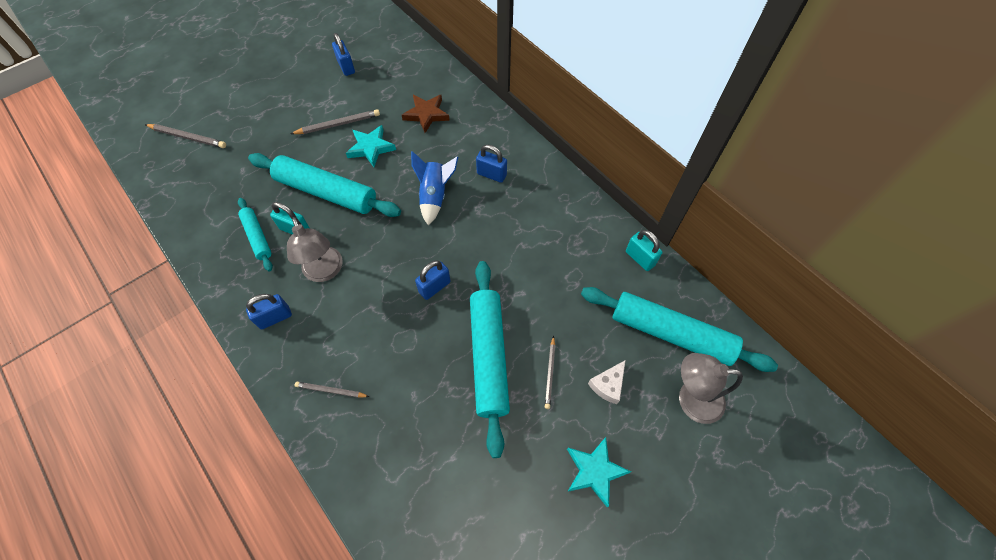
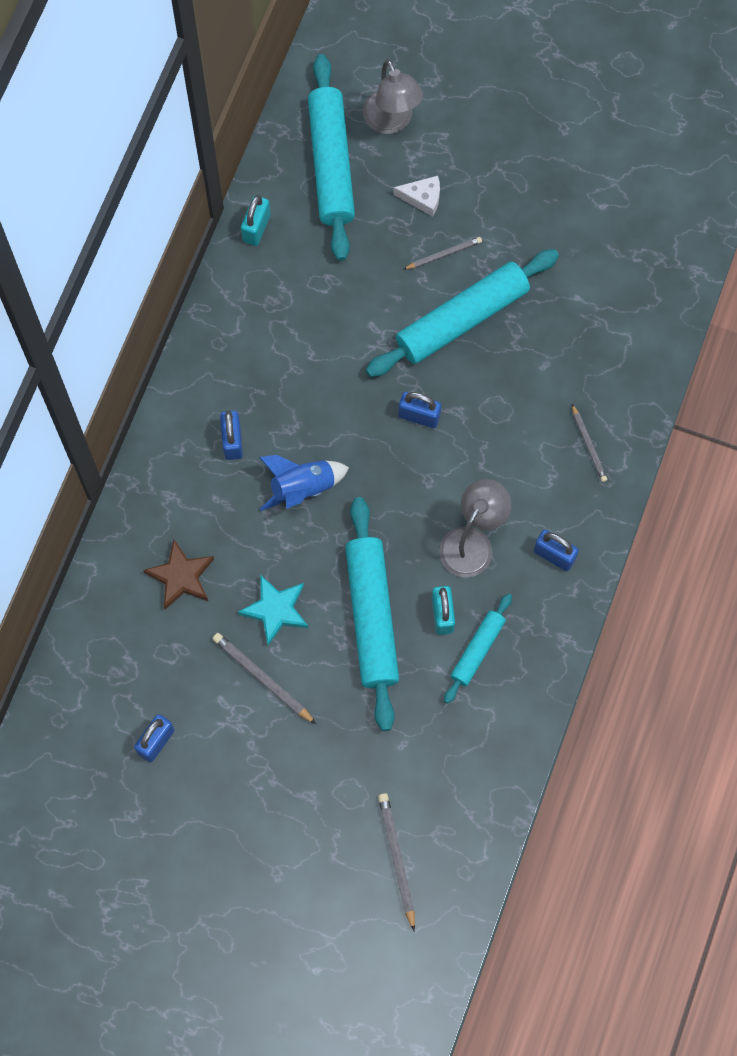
camera: 120 degrees left, 10 degrees up
(594, 471) = (511, 174): turquoise star -> none

